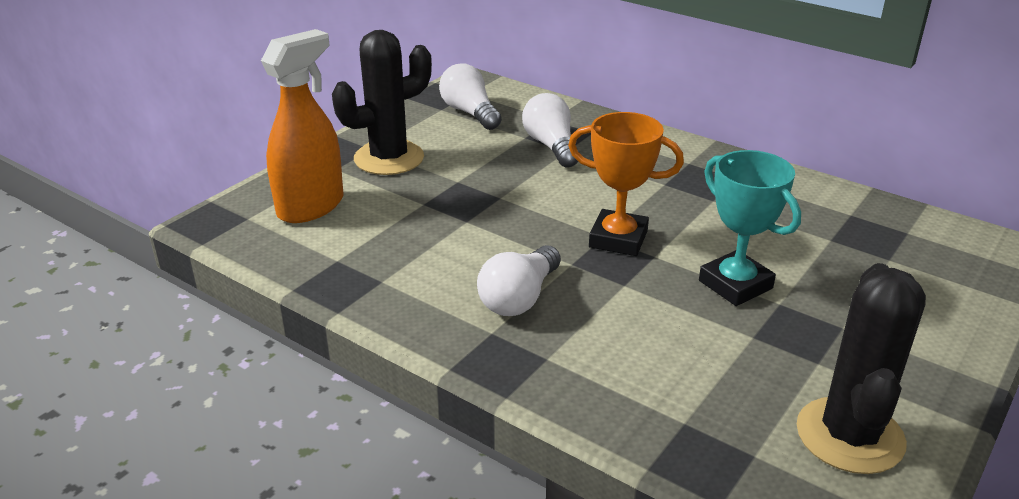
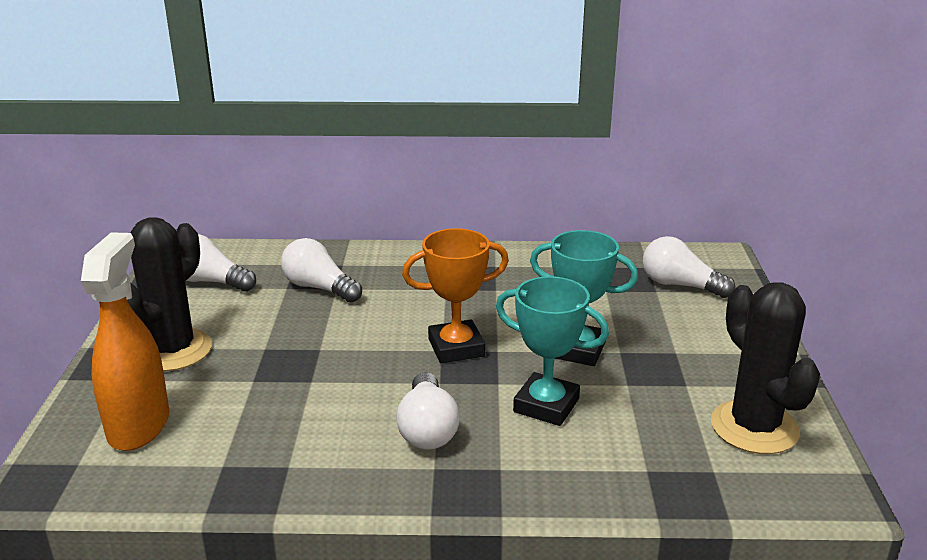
camera: 35 degrees left, 5 degrees down
(648, 322) = (546, 405): none -> turquoise trophy
(924, 263) = (680, 285): none -> white light bulb

